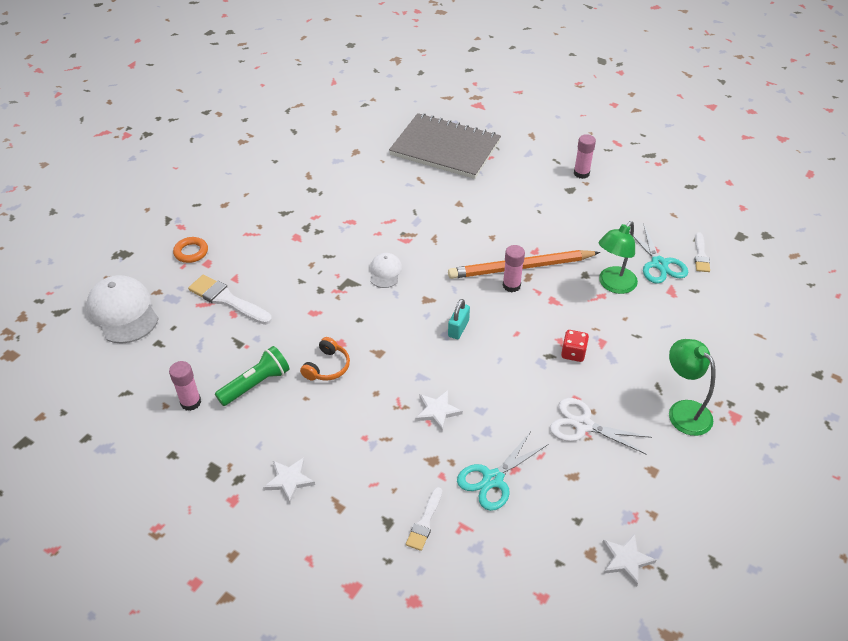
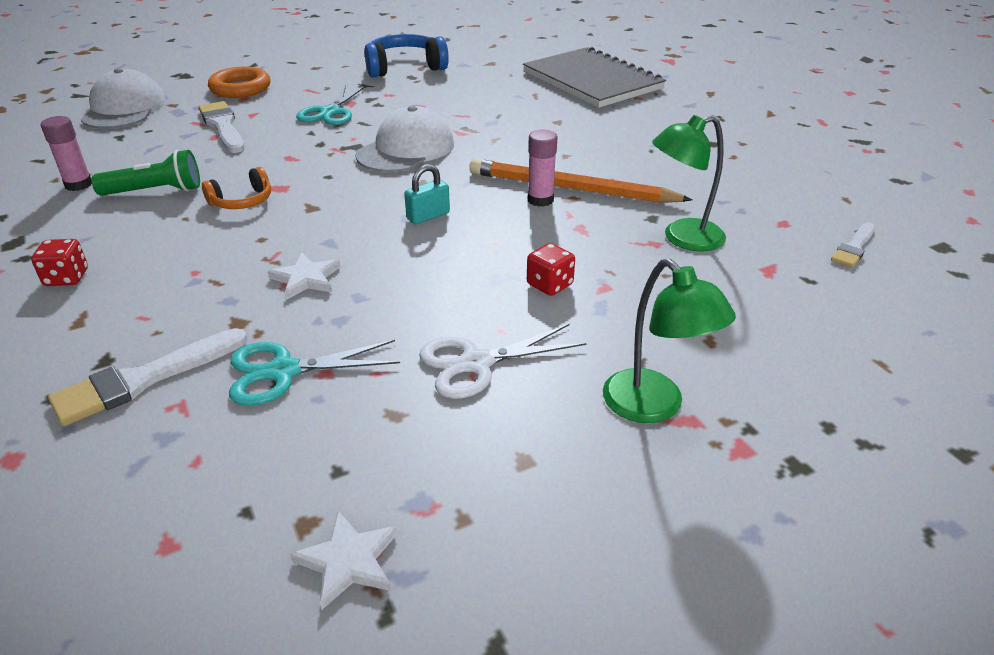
camera: 30 degrees right, 10 degrees down
(191, 252) = (240, 88): orange ring -> orange ring, size x1.53
(289, 480) = (67, 278): white star -> red dice
(295, 180) = (404, 67): none -> blue headphones
(385, 272) = (406, 149): white cap -> white cap, size x1.87
(425, 522) = (144, 379): white brush -> white brush, size x1.66
(581, 173) = (744, 134): pink glue stick -> none
(583, 425) = (476, 363): white scissors -> white scissors turned 75 degrees counterclockwise
(659, 264) = (776, 238): turquoise scissors -> turquoise scissors (330, 112)
(683, 411) = (654, 407): green lamp -> green lamp turned 150 degrees clockwise

